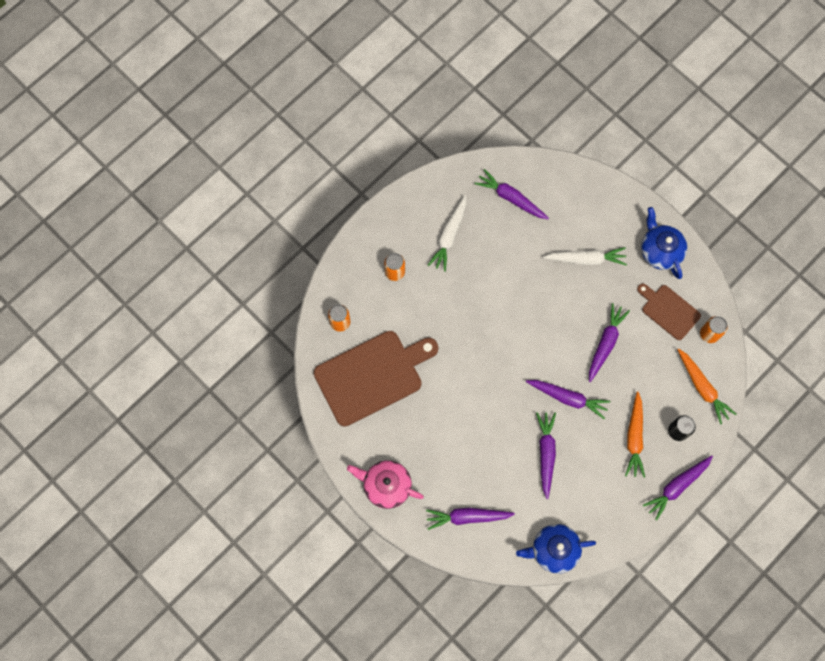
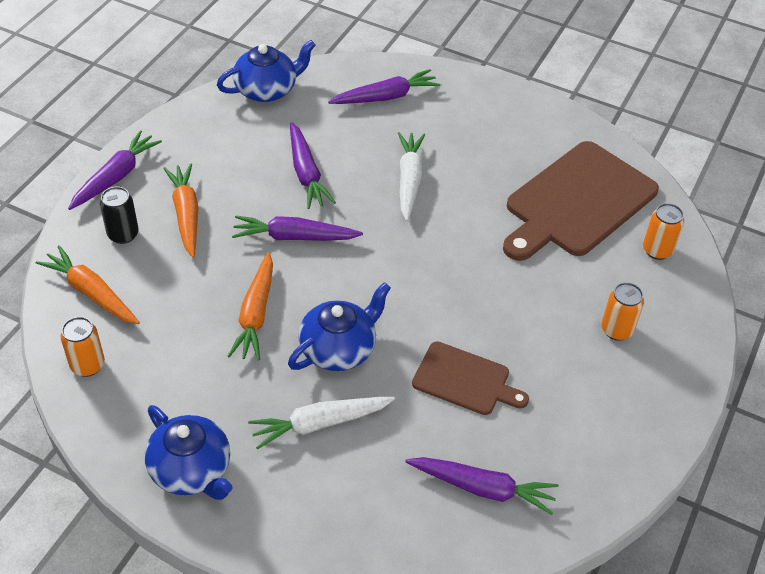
camera: 160 degrees right, 25 degrees down
(386, 485) = (499, 104): pink teapot -> none
(449, 236) = (559, 401): white carrot -> white carrot (409, 180)
(562, 304) = (339, 349): none -> blue teapot
(605, 343) = (255, 314): purple carrot -> orange carrot
(668, 310) = (161, 382): brown cutting board -> brown cutting board (465, 380)

